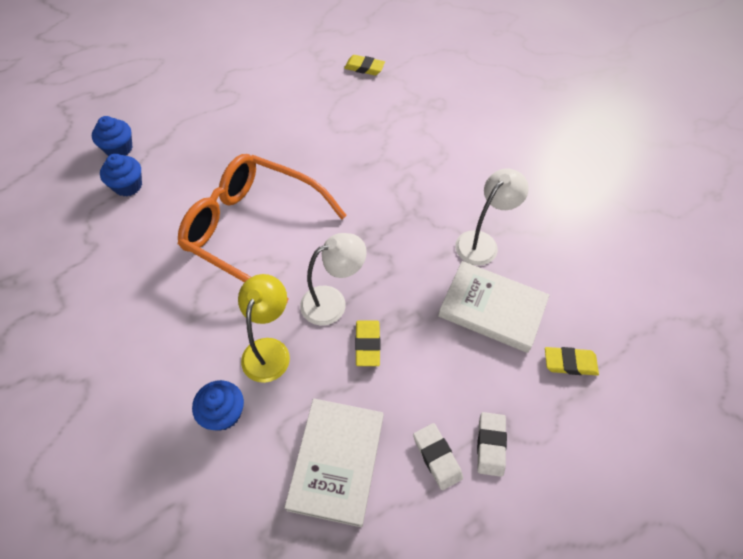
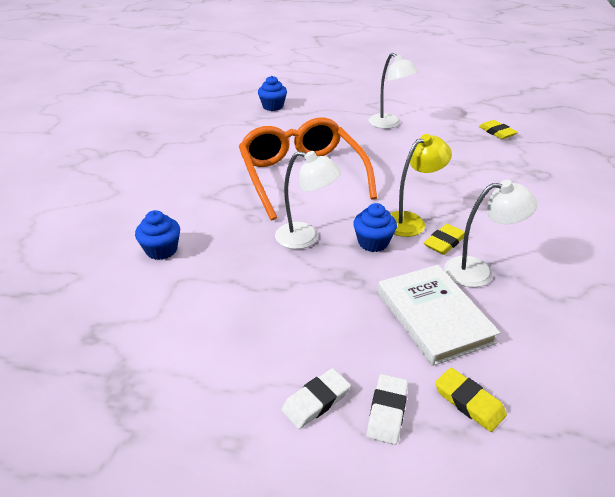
camera: 45 degrees right, 20 degrees down
(128, 186) = (255, 123): blue cupcake -> blue cupcake (373, 242)
(264, 109) = (389, 124): none -> white lamp
(269, 350) = (230, 237): yellow lamp -> yellow lamp (411, 221)
(337, 462) = (190, 323): white book -> none
(367, 344) = (299, 275): yellow eraser -> yellow eraser (444, 242)
(437, 457) = (262, 374): white eraser -> white eraser (387, 411)

